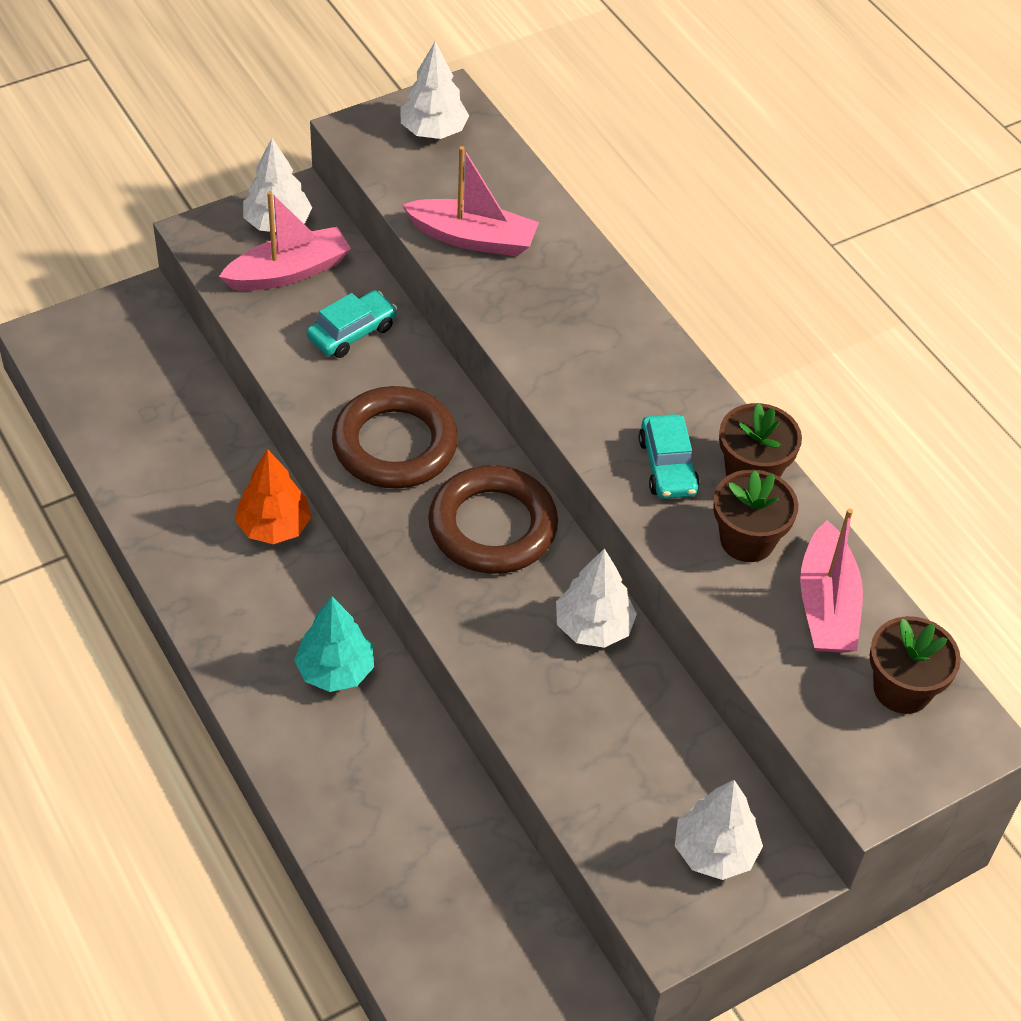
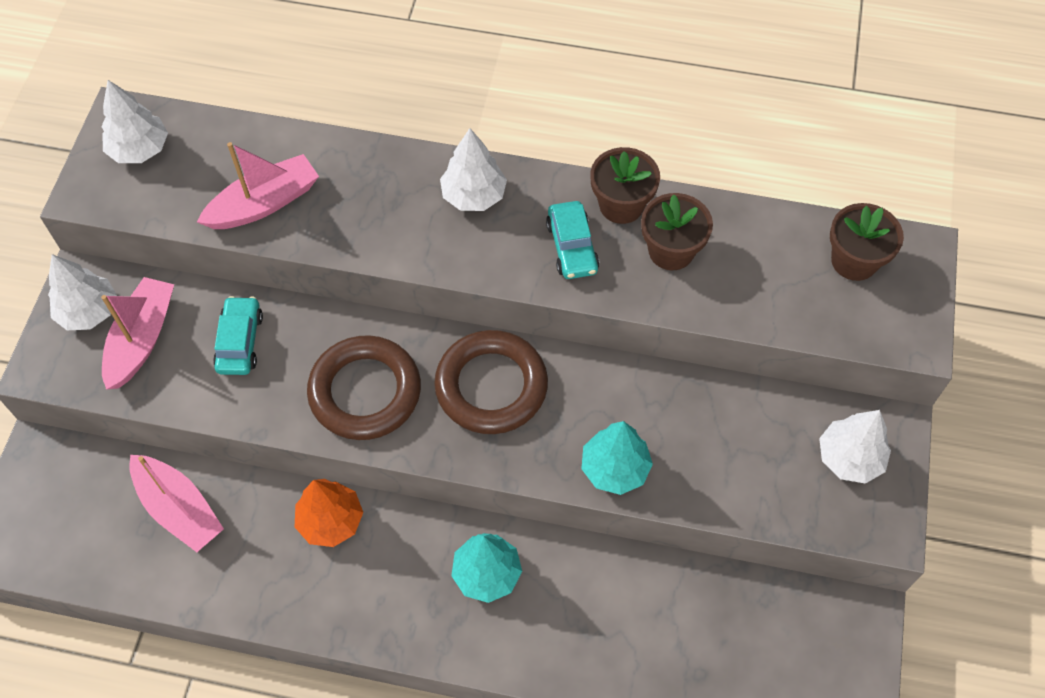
camera: 45 degrees left, 10 degrees up
(508, 670) = (614, 468): none -> turquoise tree
(593, 627) = (625, 391): white tree -> white tree (474, 195)
(667, 466) = (572, 247): turquoise car -> turquoise car turned 45 degrees clockwise
(826, 605) = (759, 249): pink boat -> pink boat (179, 509)

